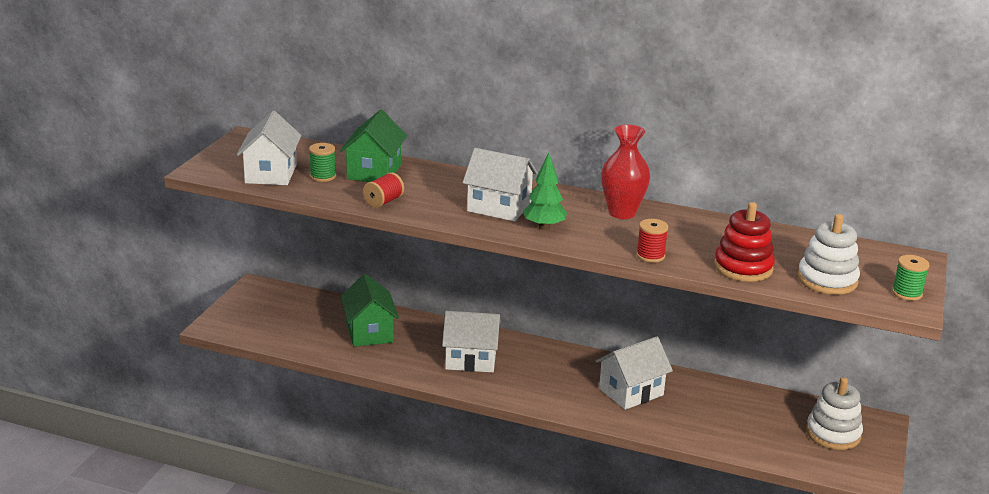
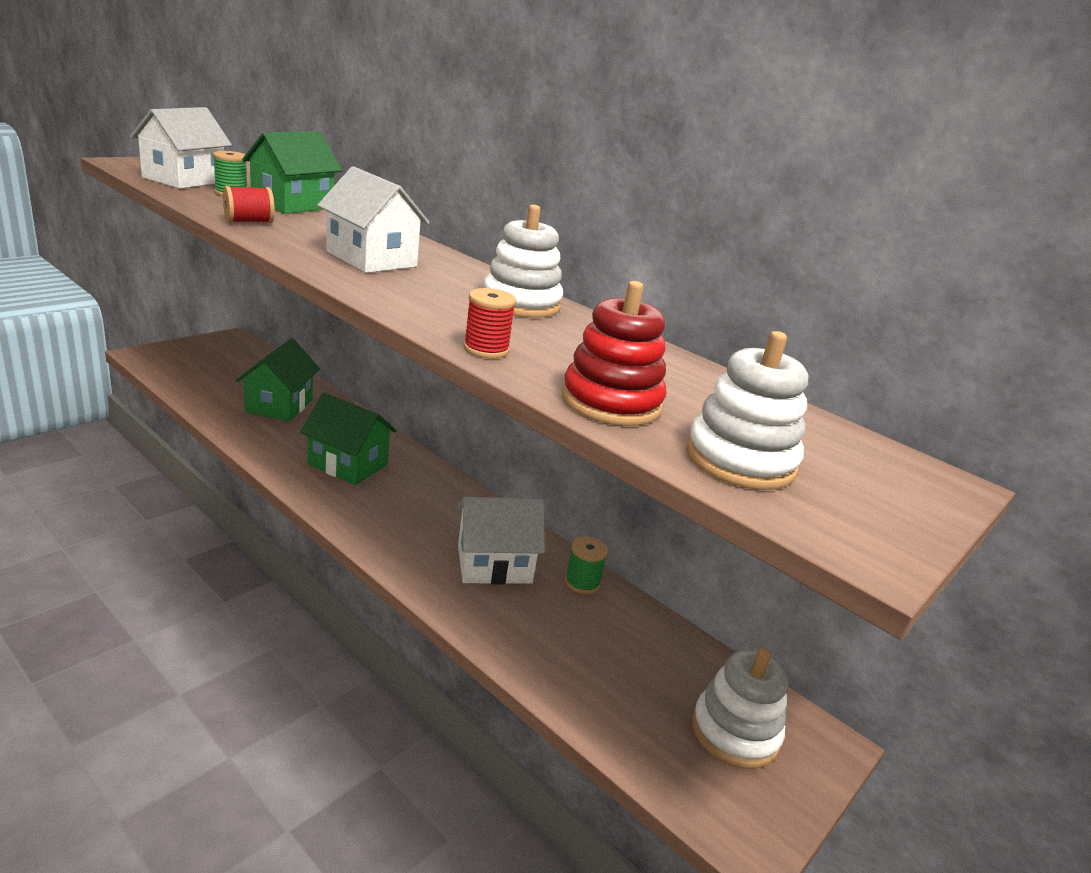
camera: 20 degrees right, 0 degrees up
(471, 360) = (348, 464): white house -> green house
(544, 227) = (392, 286): green tree -> none
(622, 213) = (521, 304): red vase -> white stacking toy
(907, 293) = (881, 527): green spool -> green spool (582, 582)

